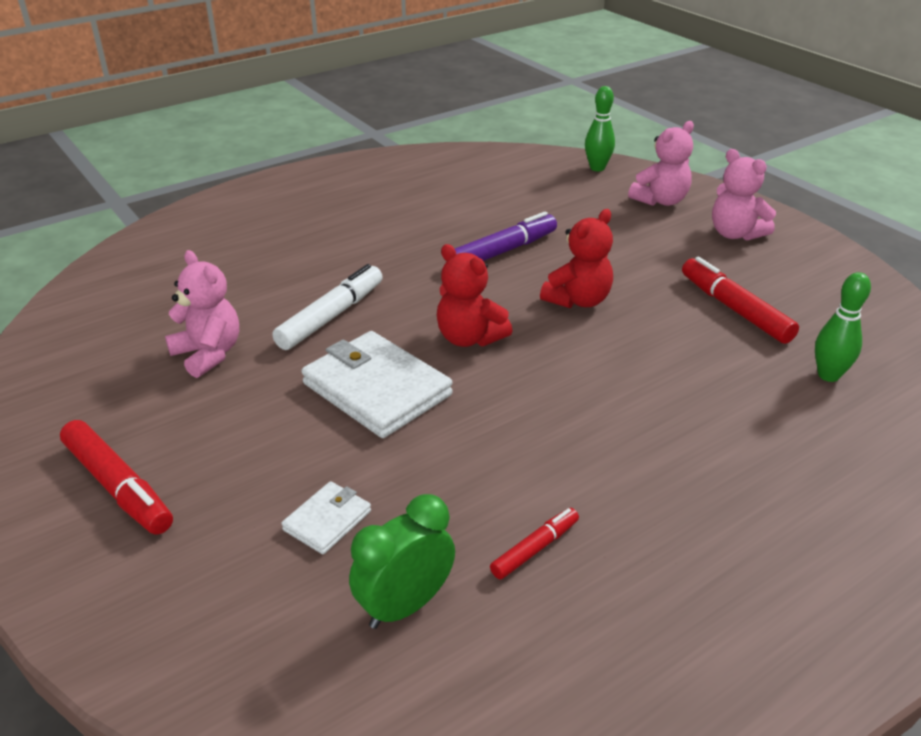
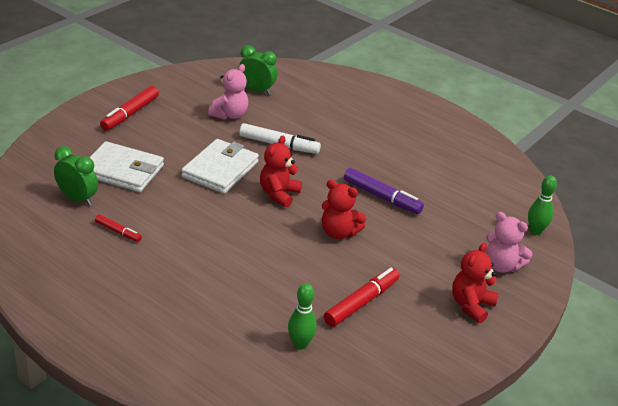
camera: 70 degrees right, 0 degrees up
(149, 313) = (256, 90): none -> green clock
(327, 520) = (122, 170): white wallet -> white wallet, size x2.01
(735, 234) = (471, 305): pink teddy bear -> red teddy bear

